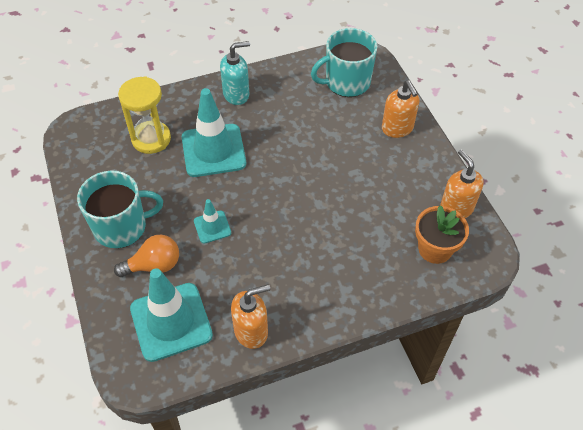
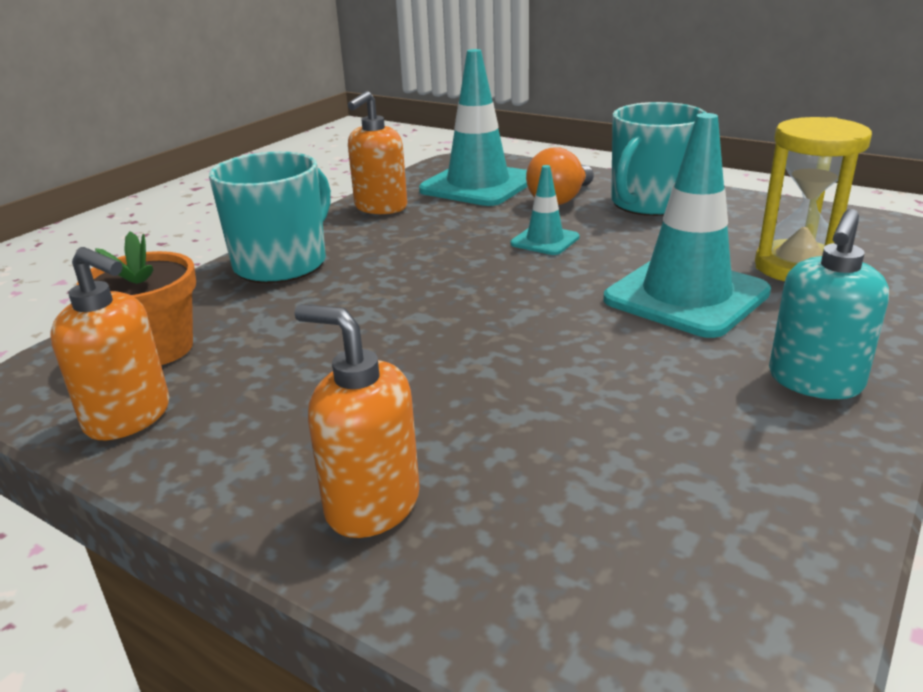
camera: 145 degrees right, 25 degrees down
(346, 82) = (636, 551): turquoise mug -> turquoise mug (282, 263)

